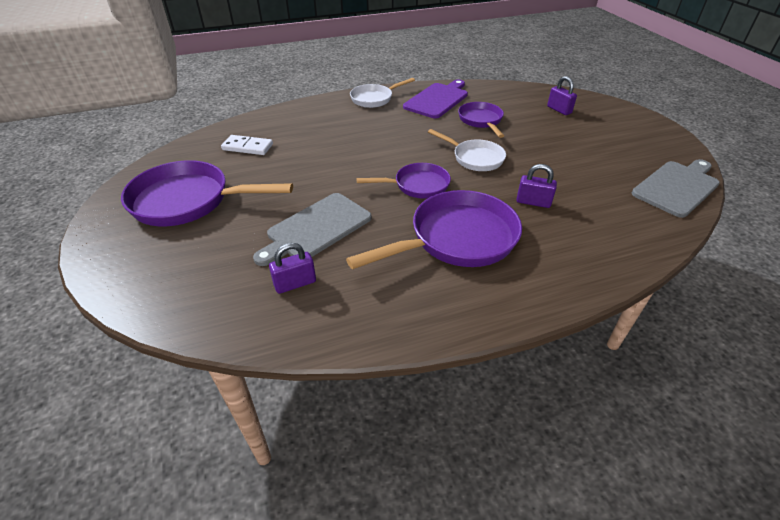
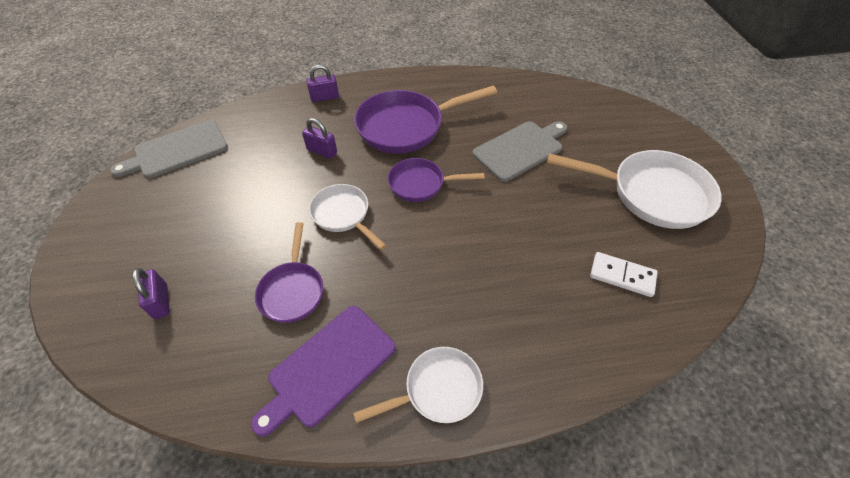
camera: 170 degrees left, 10 degrees up
(188, 201) = (651, 194): purple pan -> white pan
(295, 283) = (531, 109): purple padlock -> purple padlock (324, 97)

